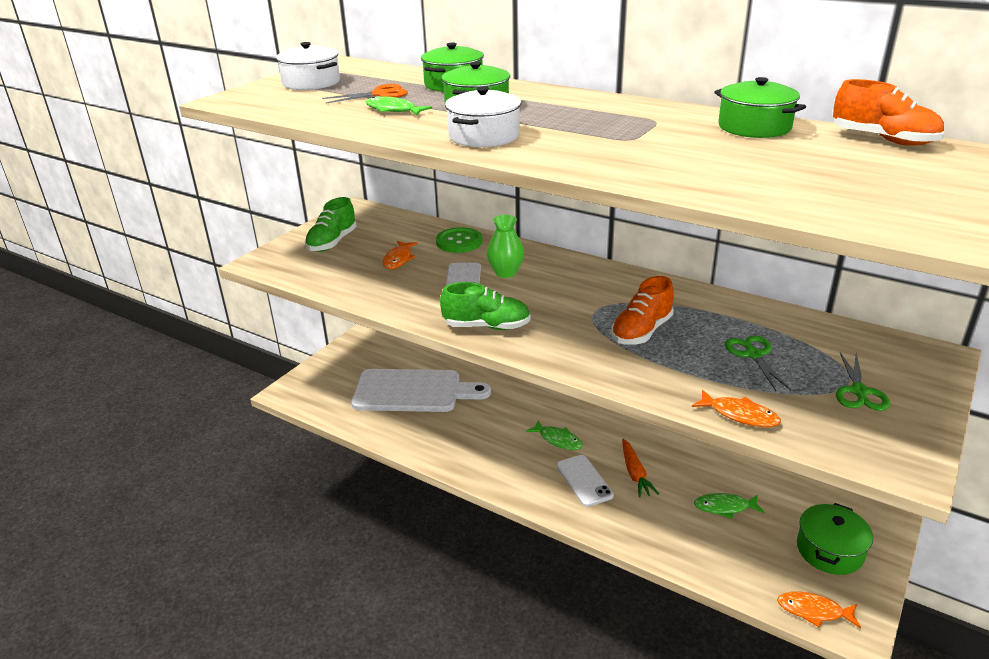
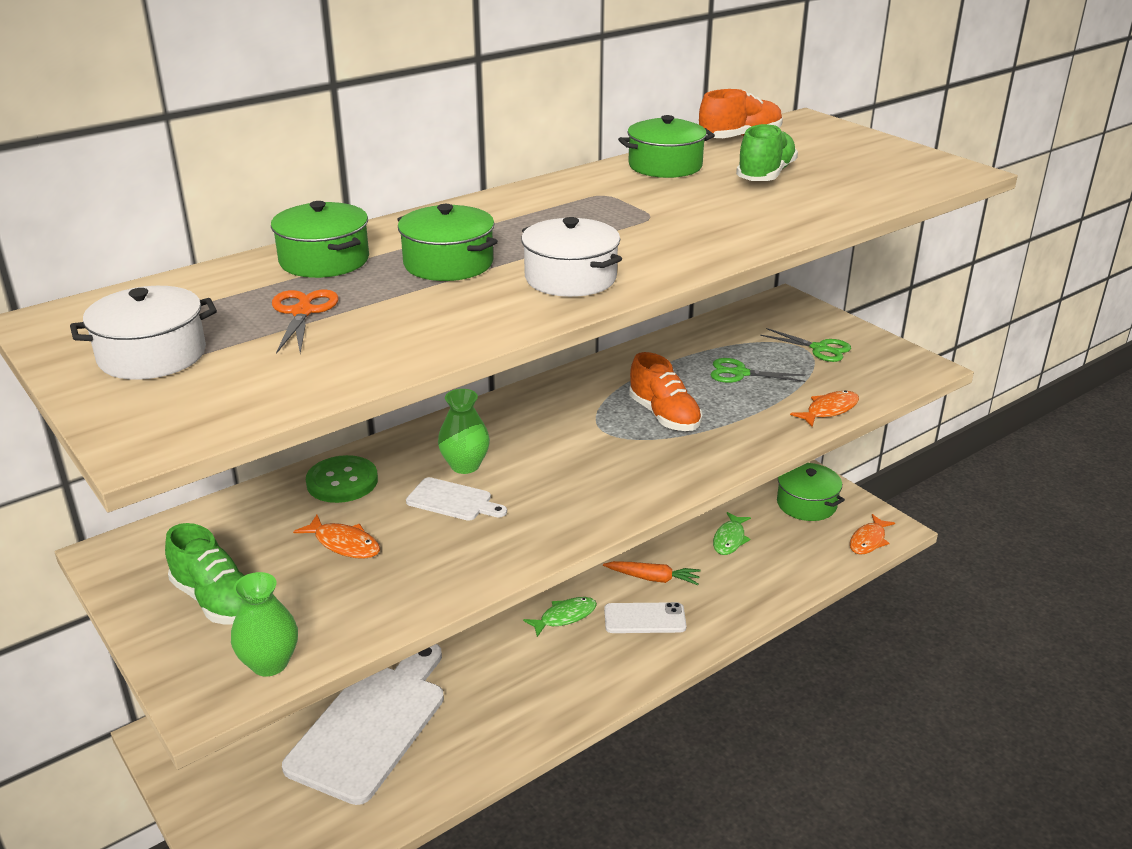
camera: 70 degrees left, 0 degrees up
(288, 269) = (270, 663): none -> green vase
(393, 110) = (396, 313): green fish -> none
(487, 326) = (586, 509): green shoe -> green shoe (765, 175)

